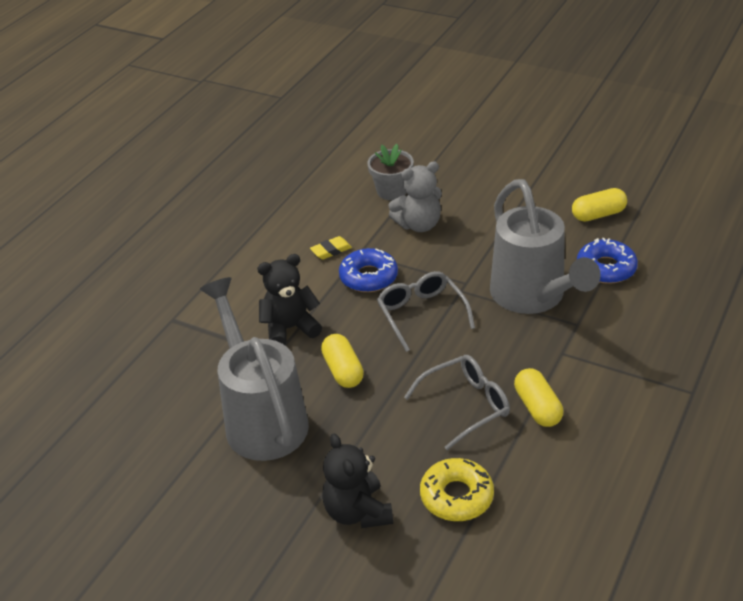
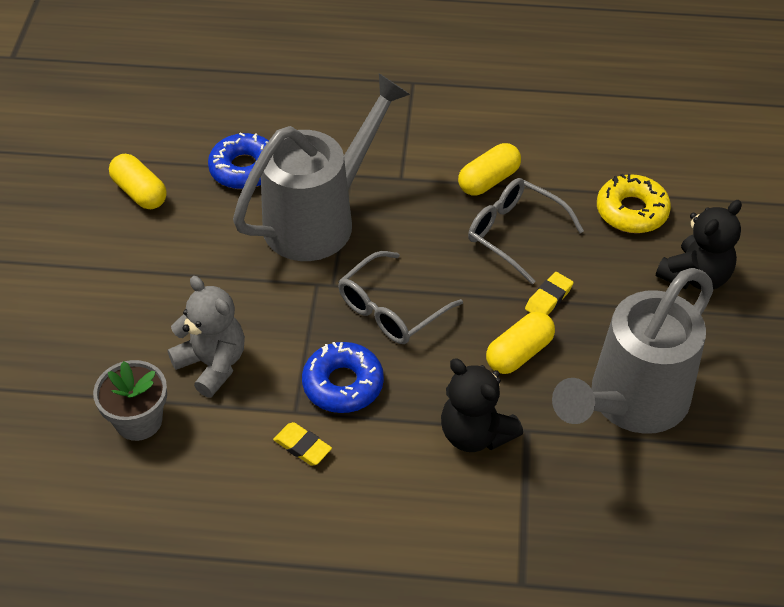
camera: 115 degrees left, 10 degrees up
(385, 404) = (548, 298): none -> yellow eraser

